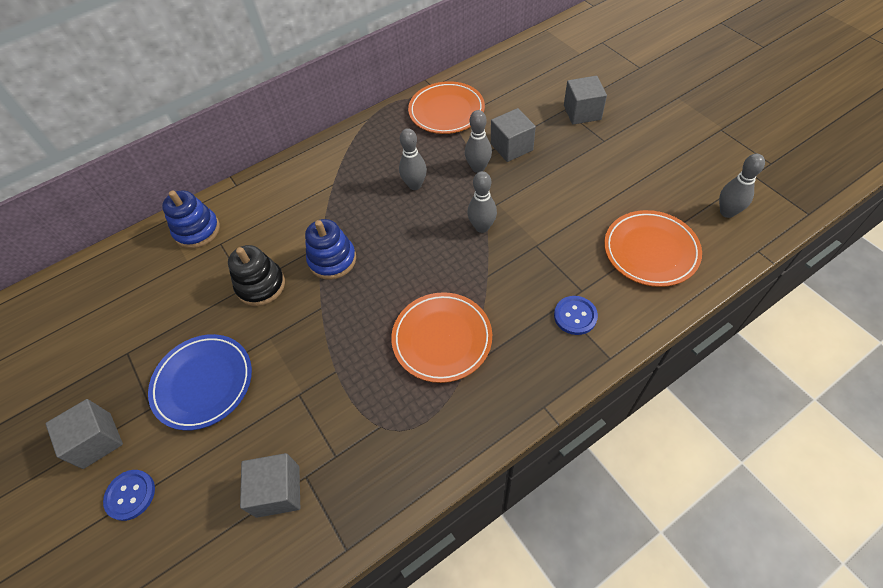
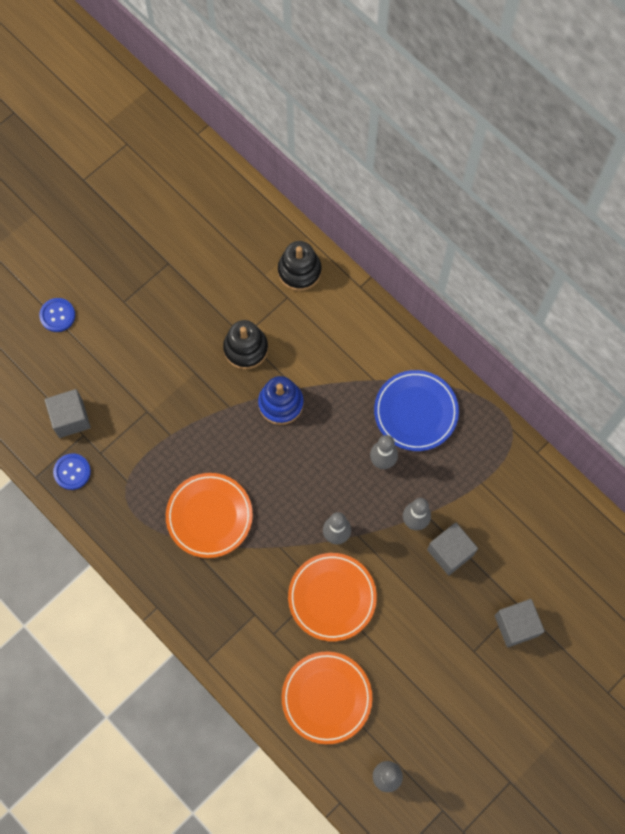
camera: 75 degrees right, 15 degrees up
(97, 440) = (94, 274): grey cube -> none
(197, 230) = (299, 271): blue stacking toy -> black stacking toy
(203, 383) = (148, 334): blue plate -> blue plate (415, 412)
(446, 111) = (497, 475): orange plate -> orange plate (332, 597)
(575, 316) = (245, 629): blue button -> blue button (72, 472)

